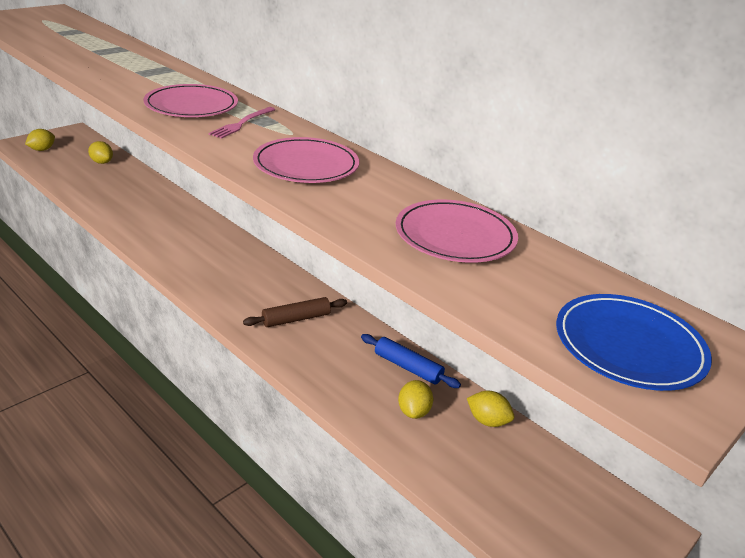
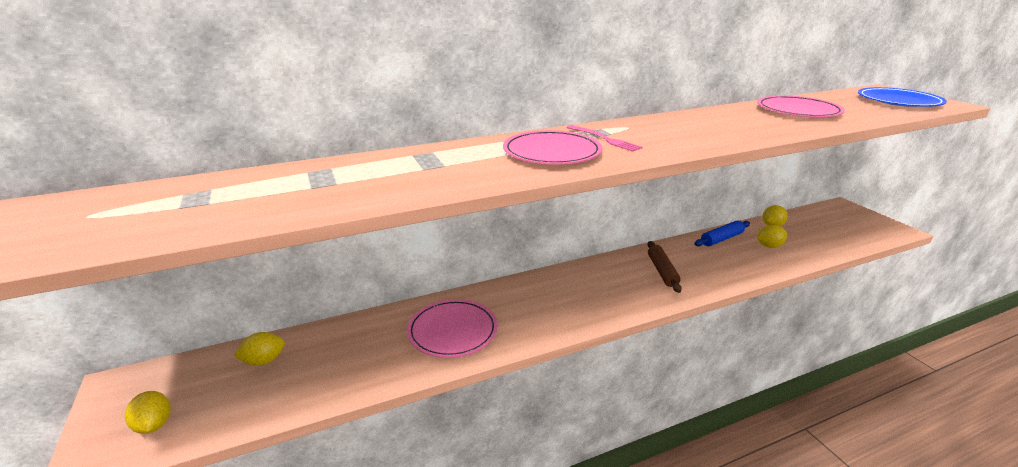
camera: 65 degrees left, 5 degrees down
(306, 165) = (697, 129): pink plate -> pink plate (452, 331)
(413, 411) = (769, 246): yellow lemon -> yellow lemon turned 45 degrees counterclockwise

